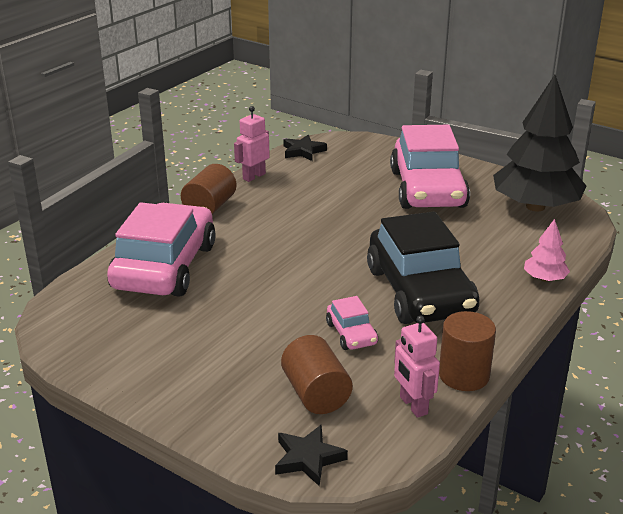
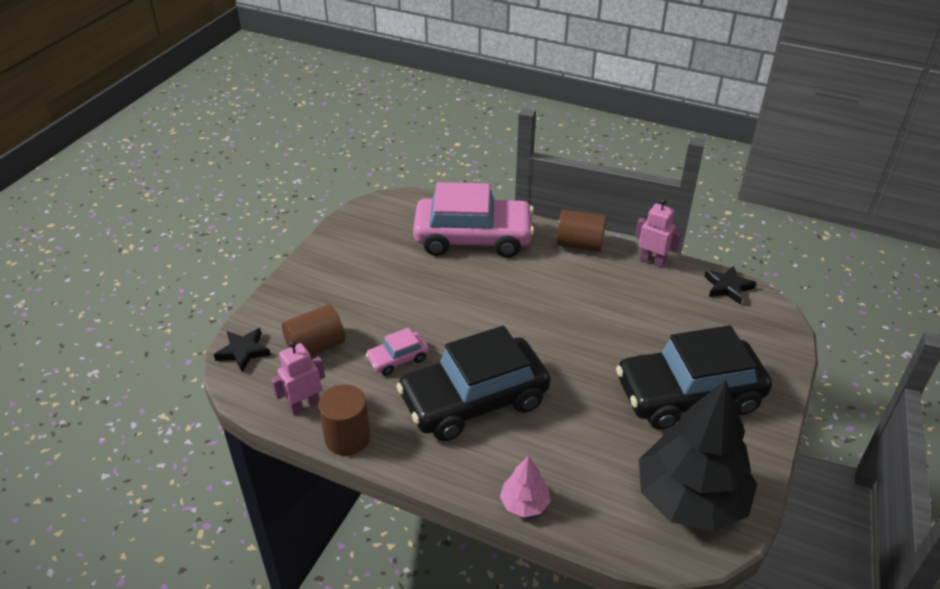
camera: 80 degrees right, 10 degrees up
(427, 189) = (688, 395): pink car -> black car

